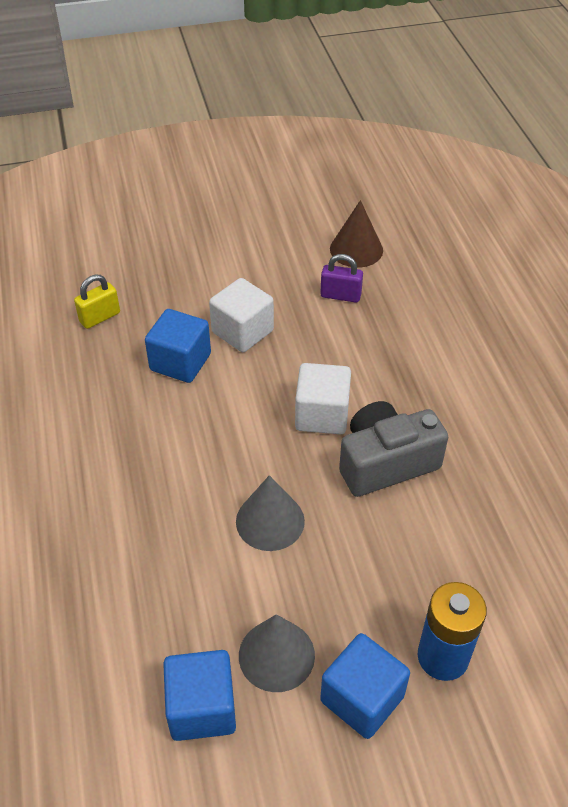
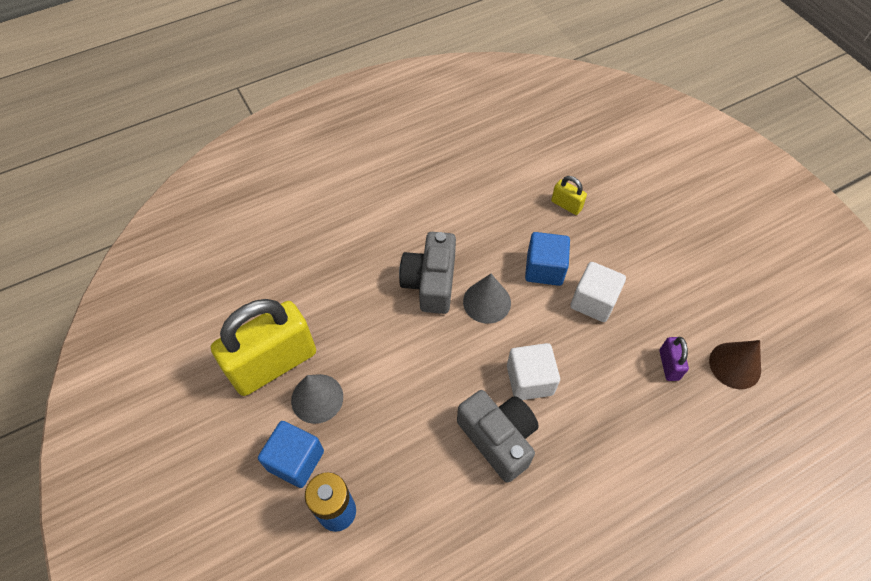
camera: 75 degrees right, 10 degrees up
(148, 482) = (430, 282): none -> grey camera
(202, 708) = (273, 363): blue cube -> yellow padlock
(270, 521) = (420, 367): grey cone -> grey cone (487, 302)

